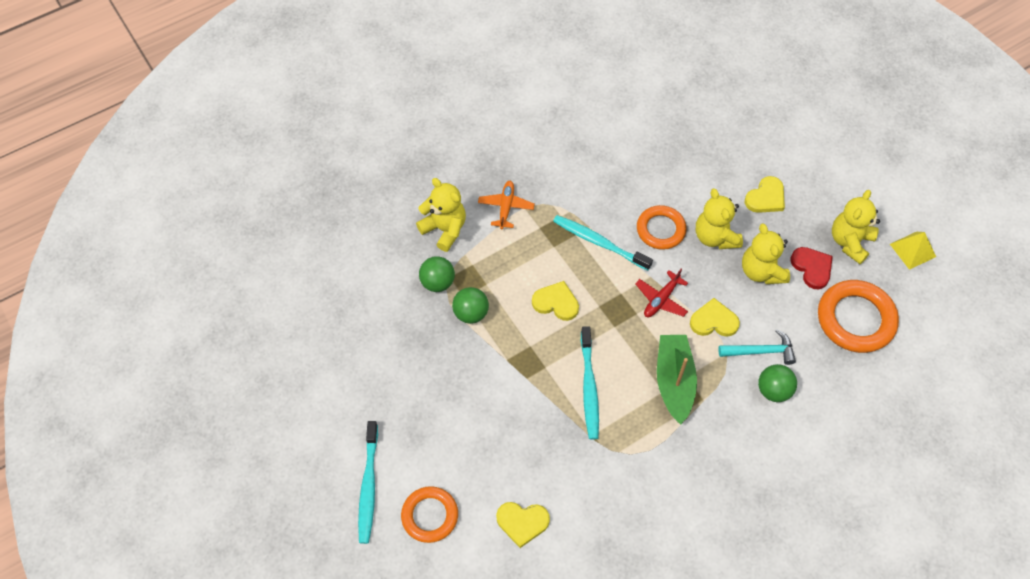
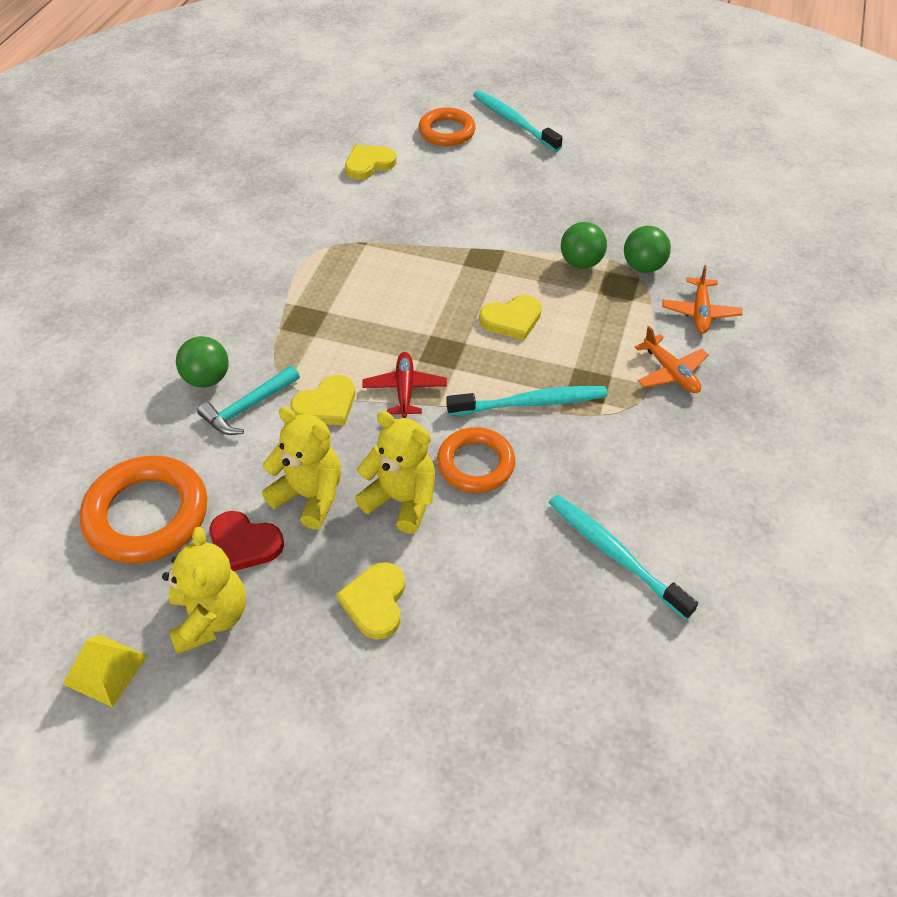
camera: 140 degrees right, 10 degrees down
(444, 229) = (700, 312): yellow teddy bear -> orange plane
(589, 387) = (405, 274): turquoise toothbrush -> turquoise toothbrush (615, 554)
(674, 381) = (323, 325): green boat -> none

